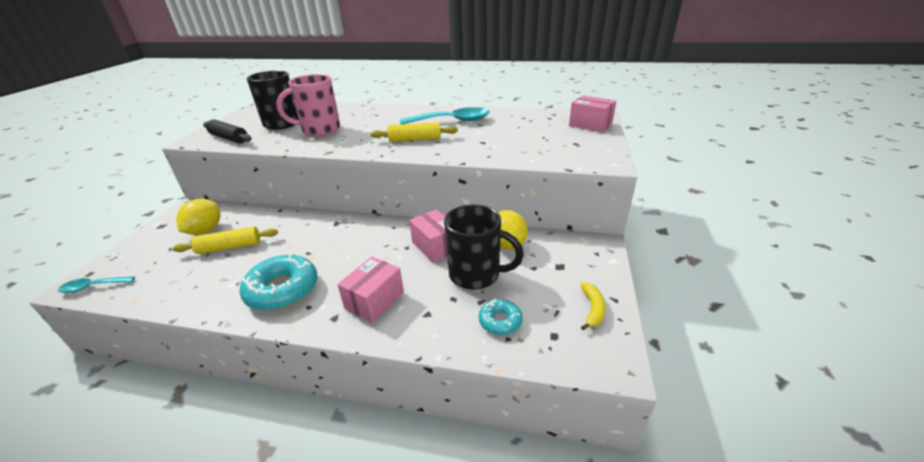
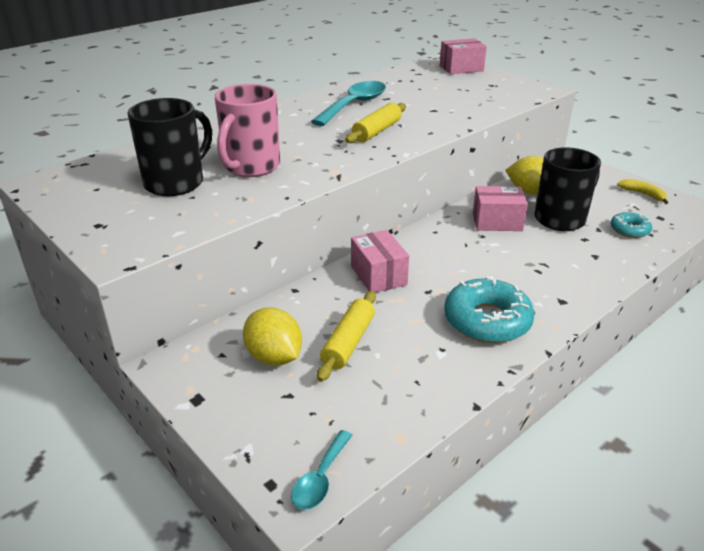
camera: 55 degrees left, 0 degrees up
(229, 138) = (163, 227): black rolling pin -> none
(374, 300) = (554, 274): pink box -> pink box (378, 275)

